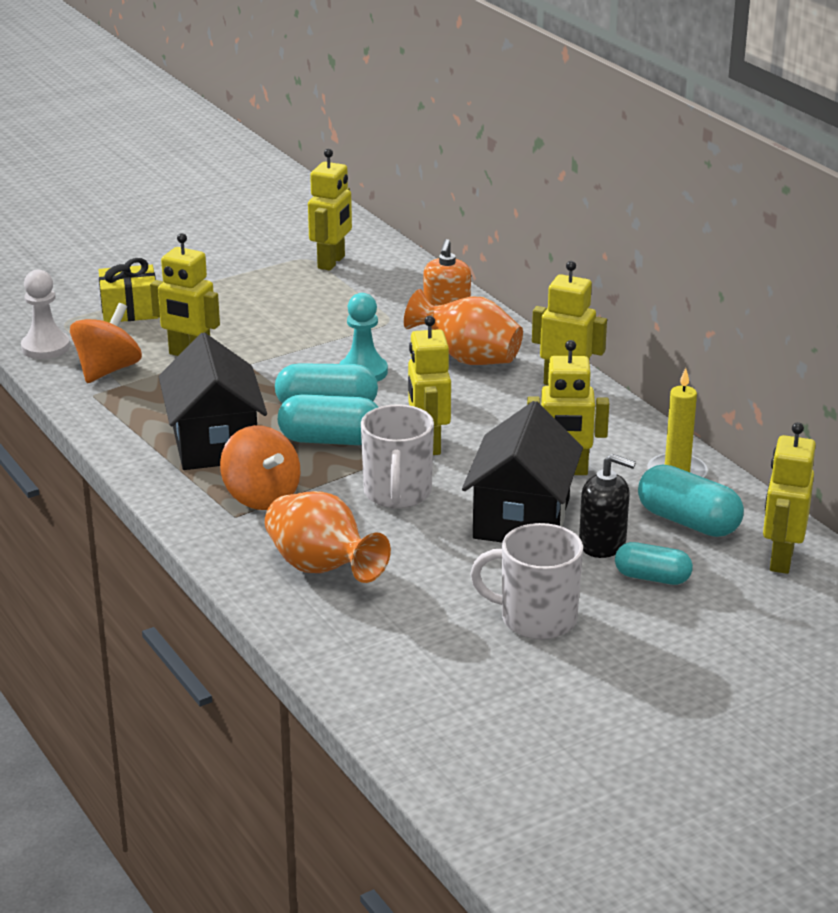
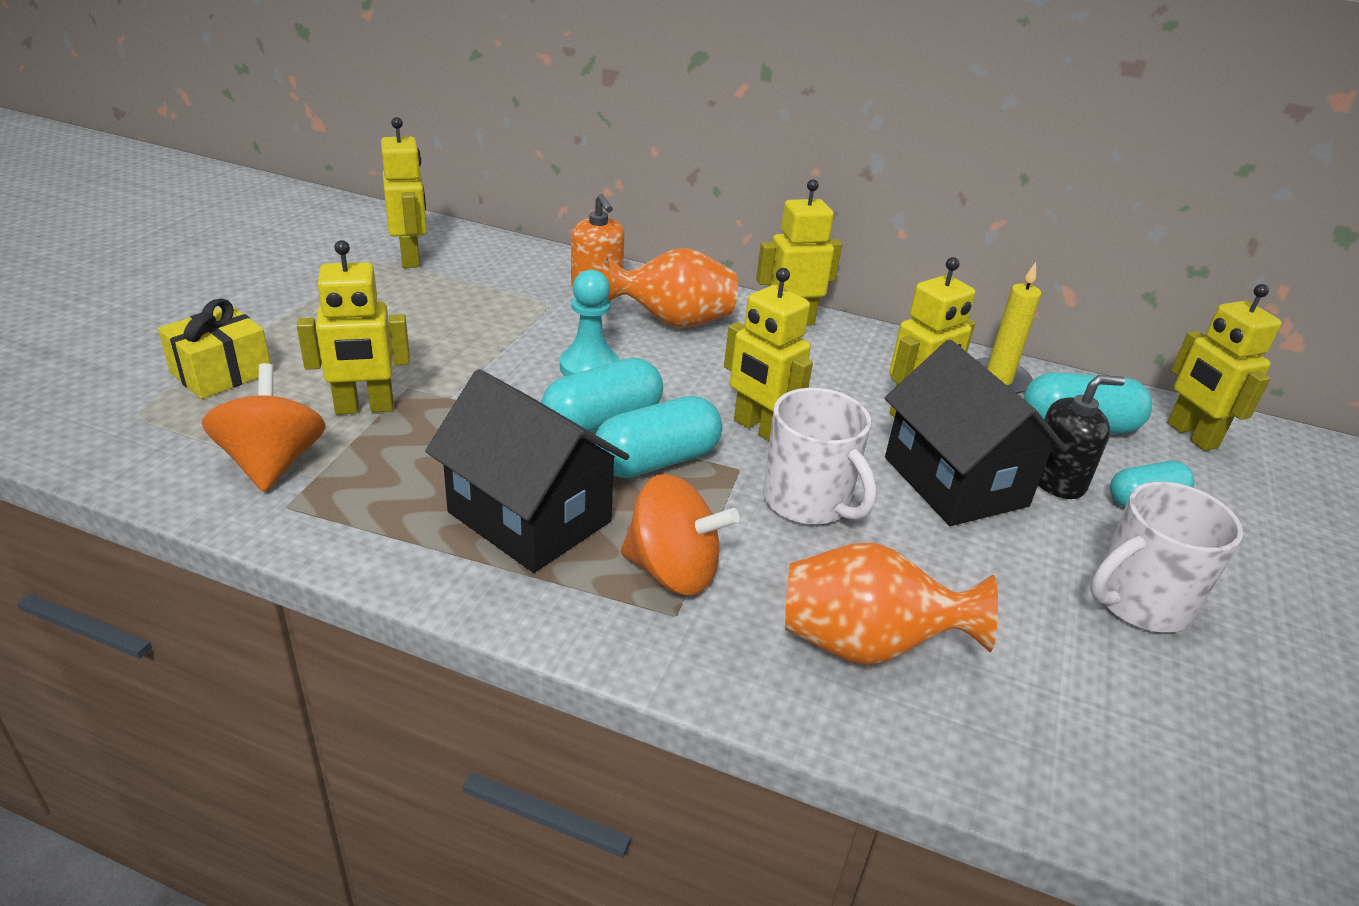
camera: 40 degrees left, 5 degrees up
(45, 347) = (144, 459): white pawn -> none

